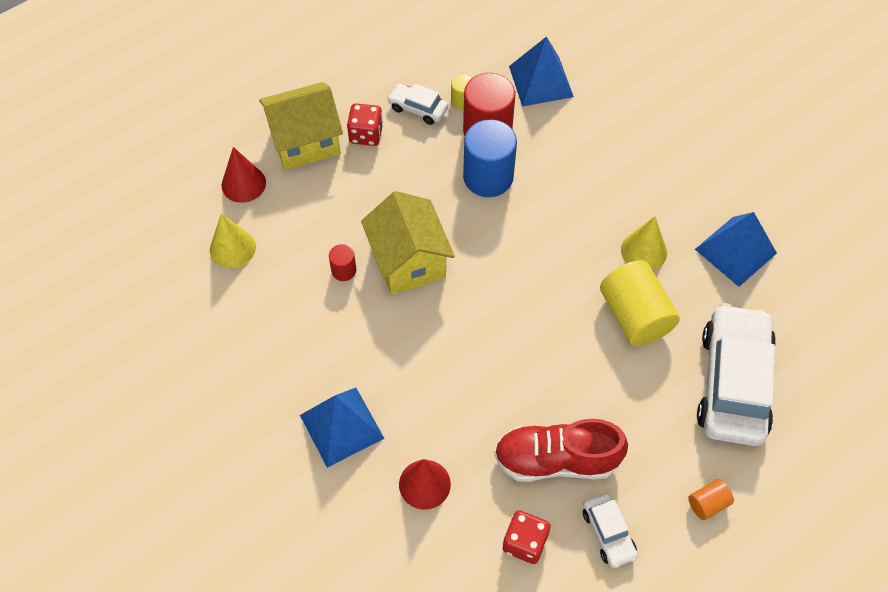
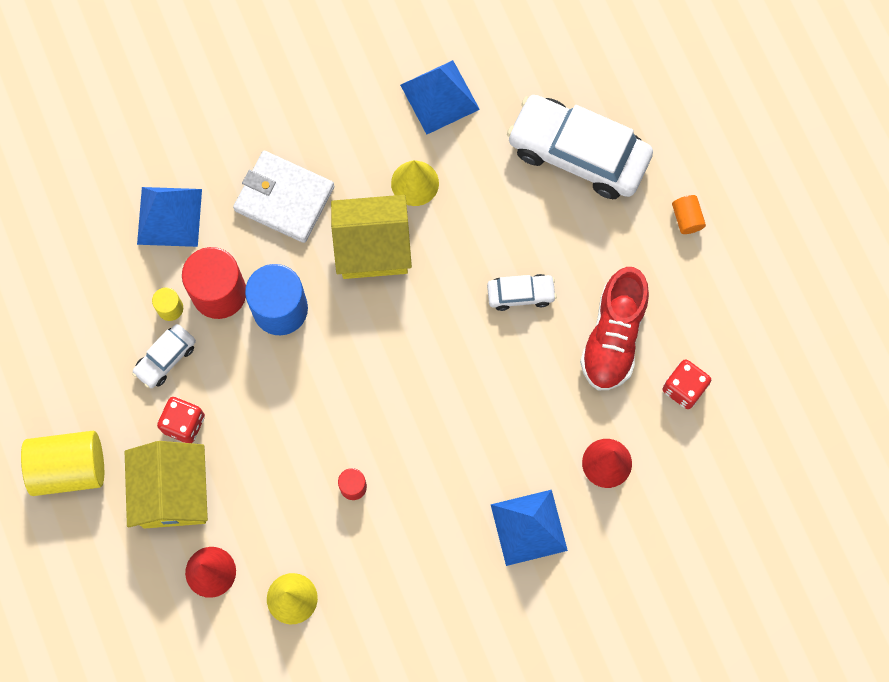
camera: 75 degrees left, 15 degrees up
(408, 261) = (361, 418): yellow house -> yellow house (373, 247)
(588, 156) = (284, 198): none -> white wallet
(608, 533) = (692, 313): white car -> white car (520, 294)
(634, 316) = (484, 216): yellow cylinder -> yellow cylinder (69, 468)

